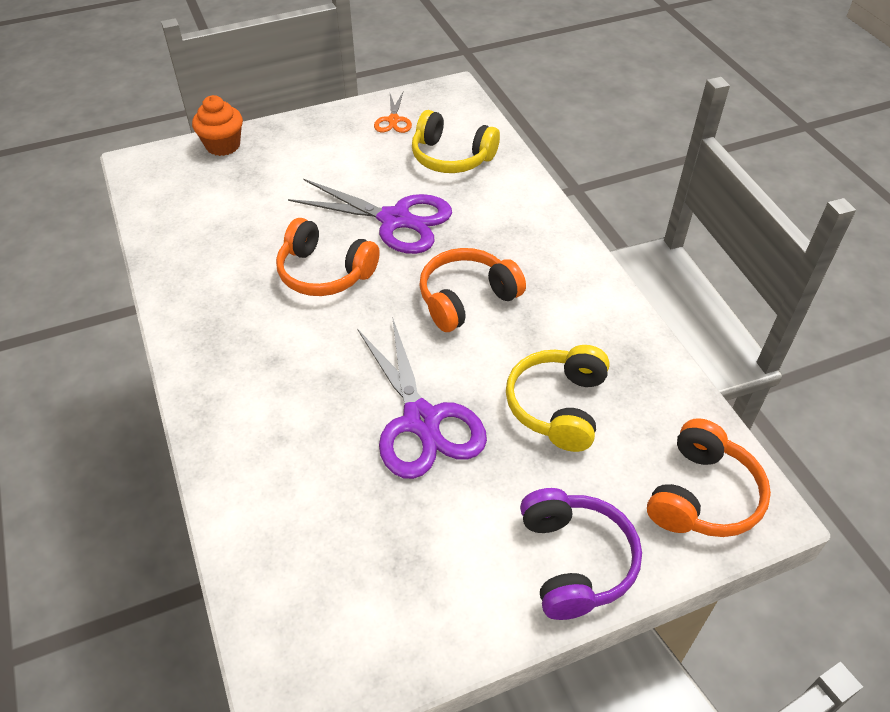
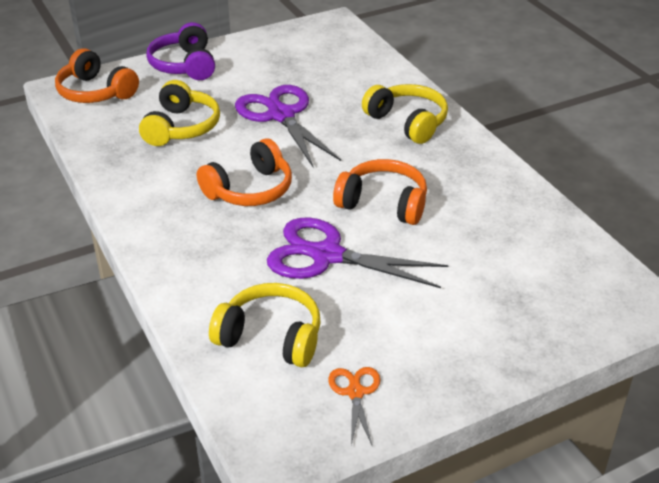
camera: 175 degrees right, 10 degrees down
(223, 145) = (563, 336): orange cupcake -> none
(253, 394) = (407, 122): none -> yellow headphones
(702, 495) = (95, 92): orange headphones -> orange headphones turned 75 degrees counterclockwise

